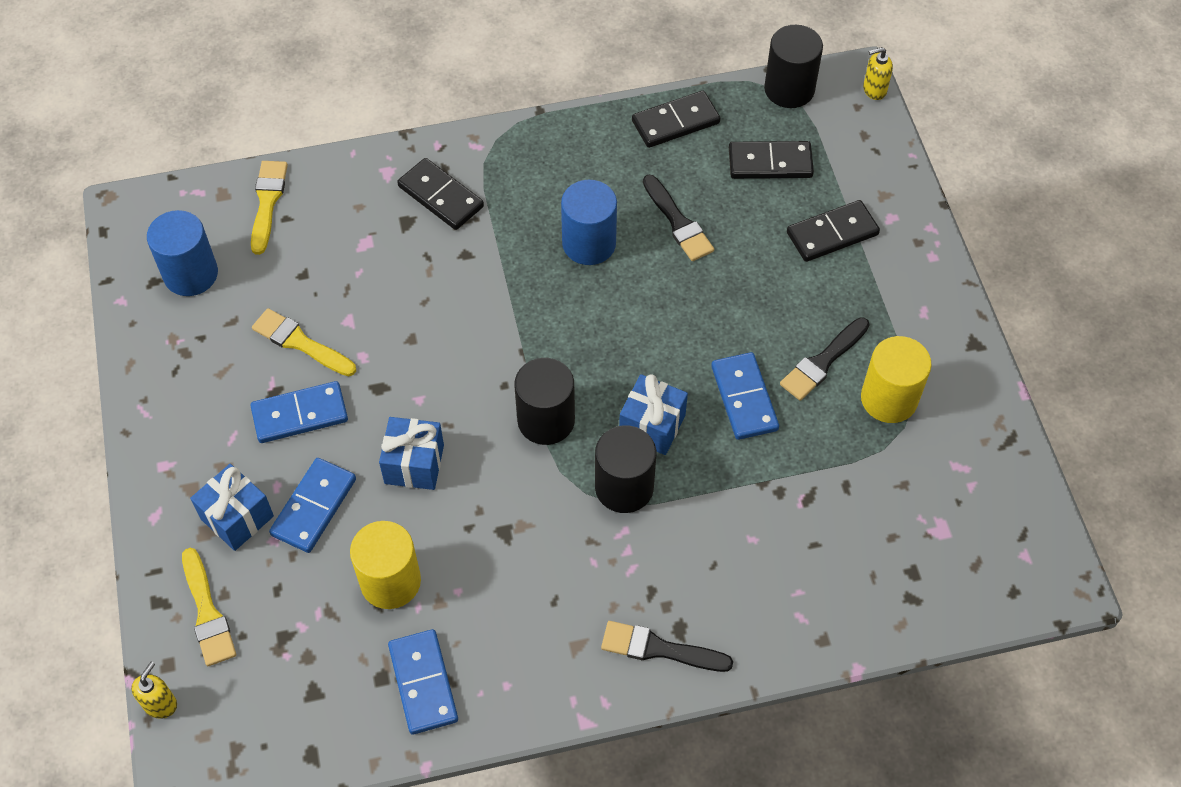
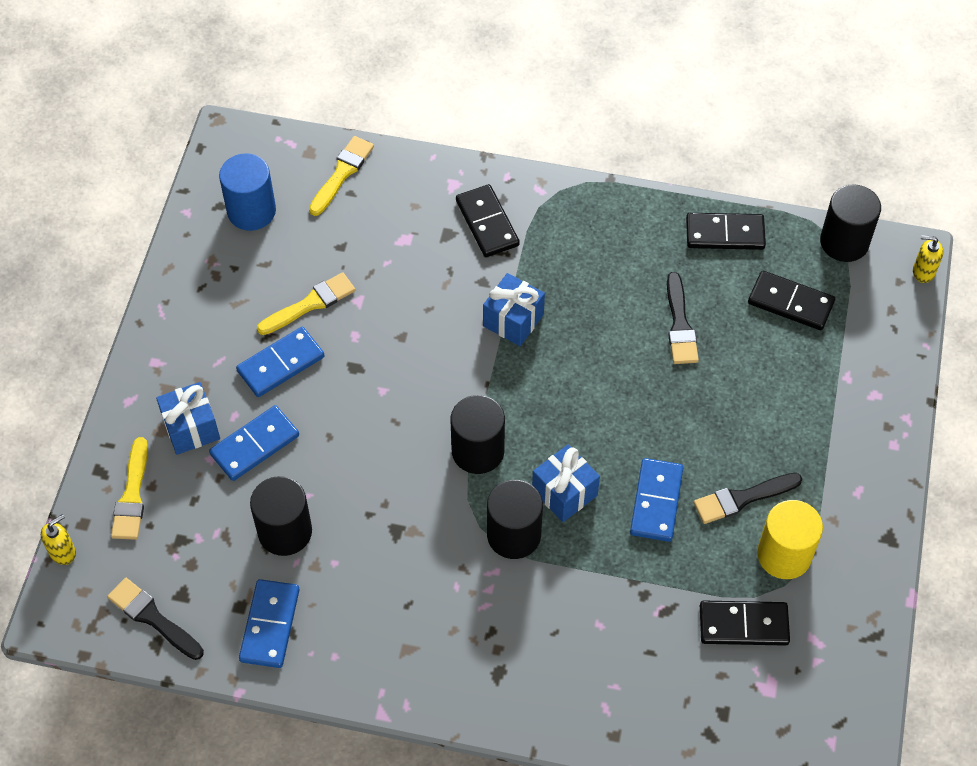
camera: 25 degrees right, 0 degrees up
(300, 343) = (310, 304): yellow brush -> yellow brush turned 90 degrees clockwise
(300, 415) = (281, 364): blue domino -> blue domino turned 45 degrees counterclockwise
(390, 581) = (285, 531): yellow cylinder -> black cylinder
(414, 464) = (351, 443): blue gift -> blue gift (513, 320)
(589, 243) = (592, 313): blue cylinder -> none
(659, 649) = (473, 682): black brush -> black brush (152, 618)
(832, 233) = (812, 388): black domino -> black domino (743, 624)

